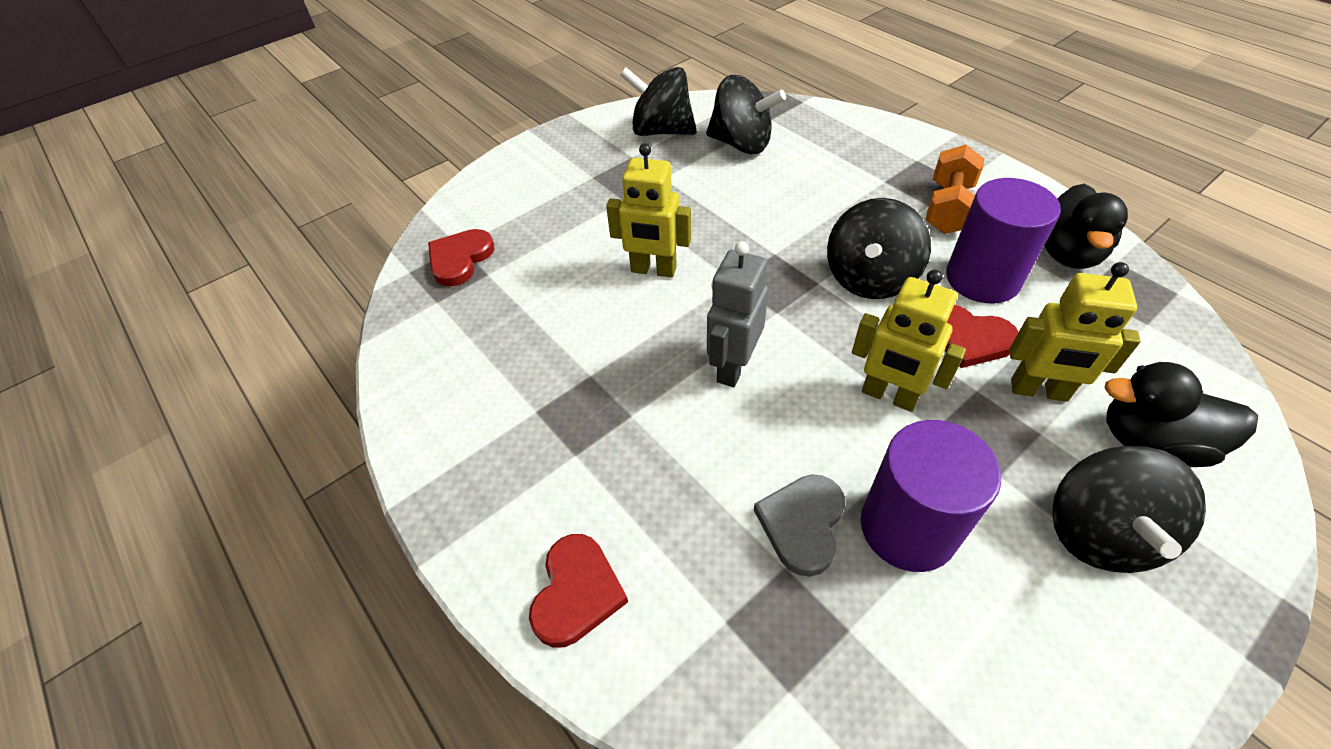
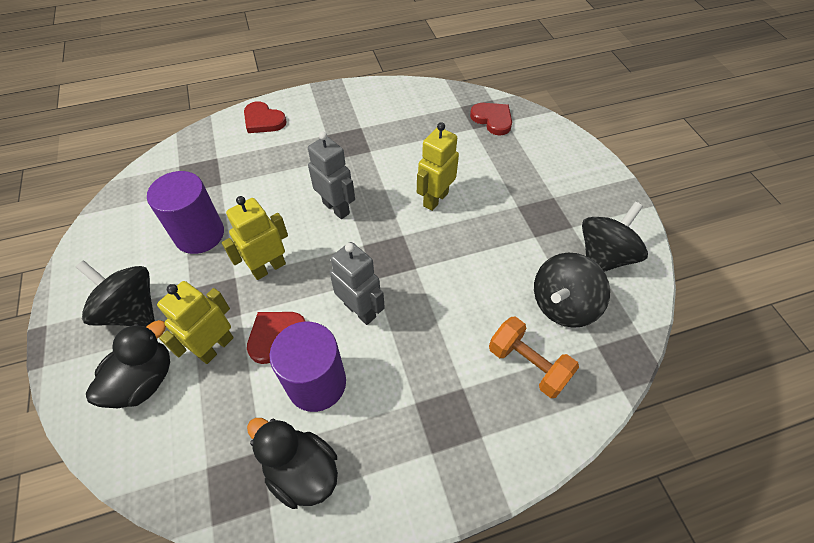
camera: 110 degrees right, 5 degrees up
(802, 524) = (232, 197): grey heart -> none
(869, 278) = (360, 310): black spinning top -> grey robot
(948, 208) = (403, 414): orange dumbbell -> orange dumbbell (528, 364)

